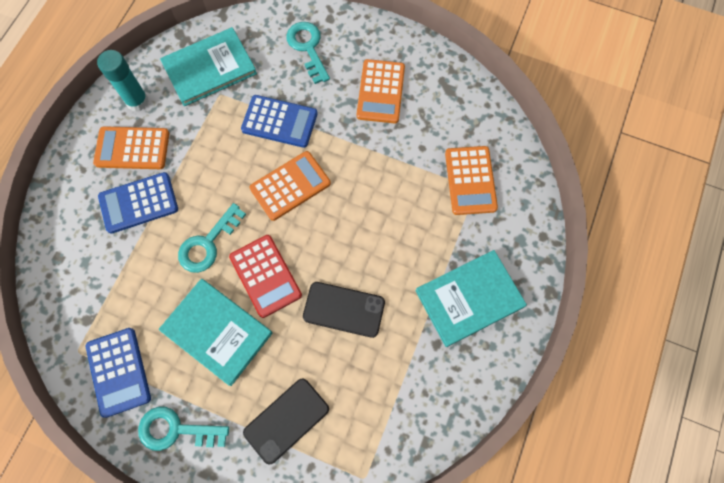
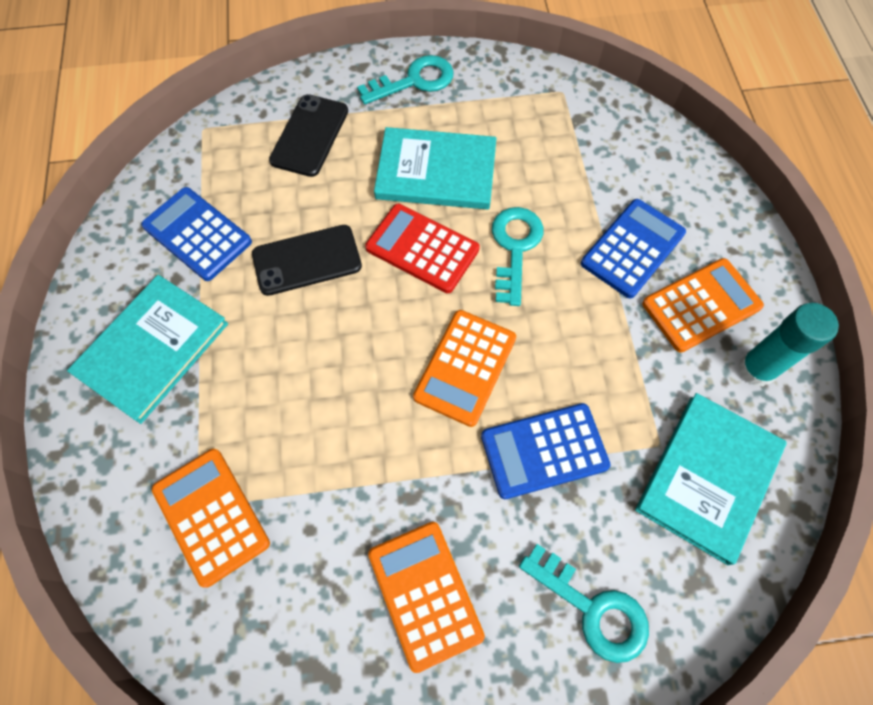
camera: 150 degrees right, 5 degrees down
(119, 372) = (507, 95): blue calculator -> blue calculator (197, 234)

